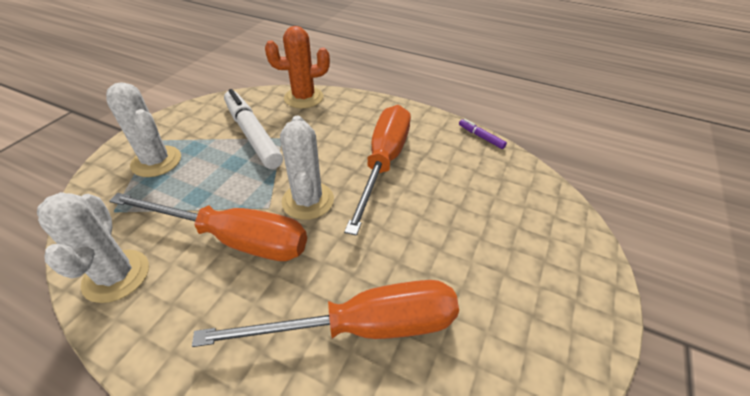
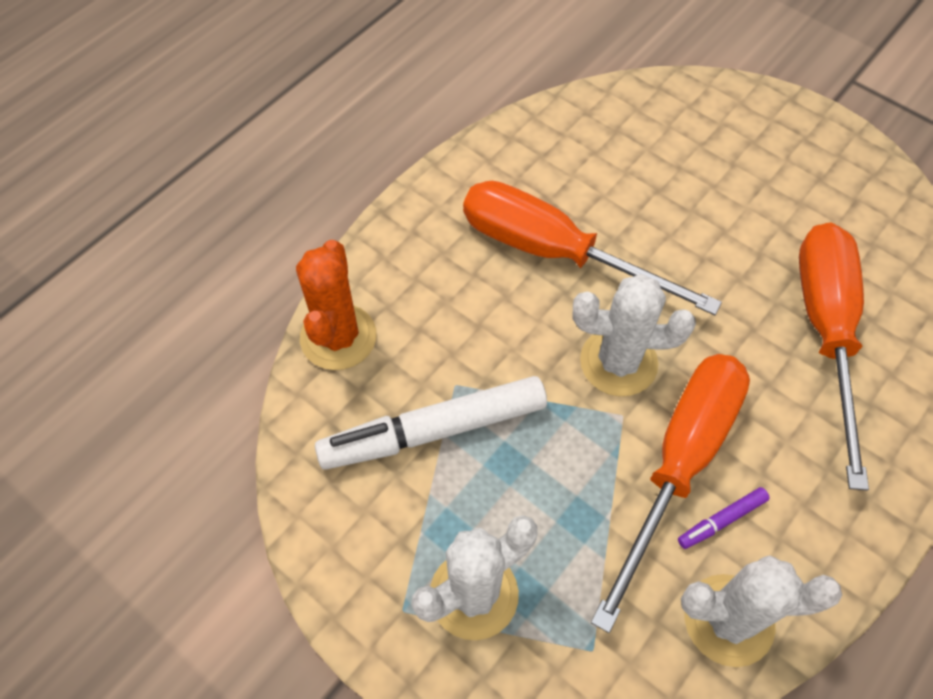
camera: 75 degrees left, 15 degrees up
(481, 137) = (523, 121): purple marker -> purple marker (721, 520)

